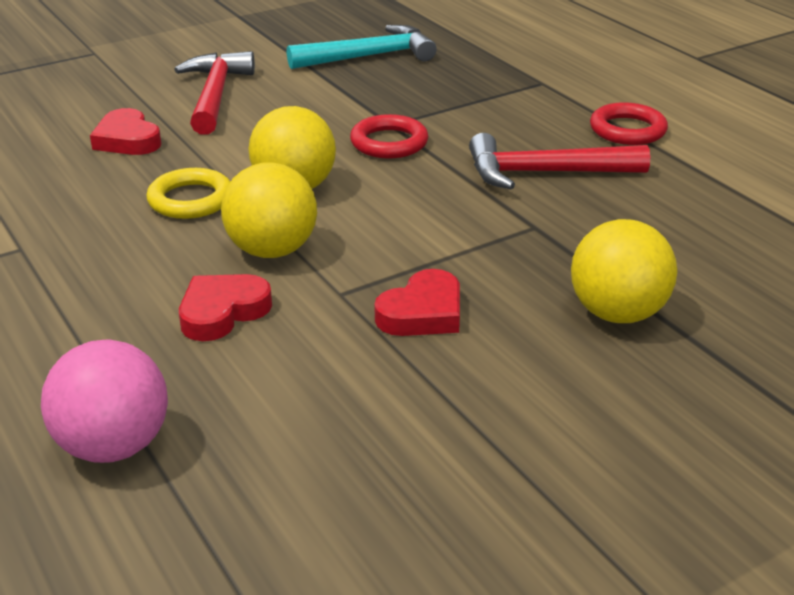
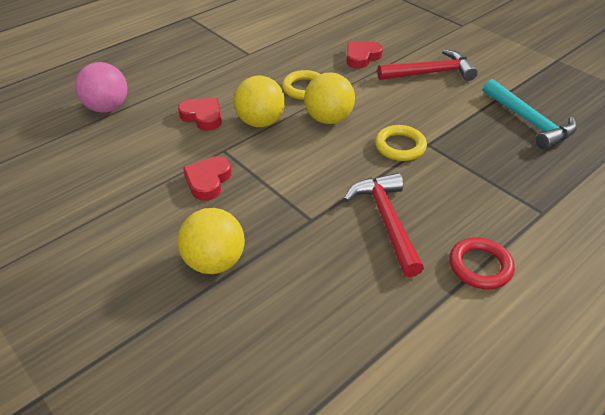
camera: 80 degrees right, 10 degrees up
(389, 143) = (400, 146): red ring -> yellow ring
(422, 313) = (208, 181): red heart -> red heart turned 75 degrees clockwise

